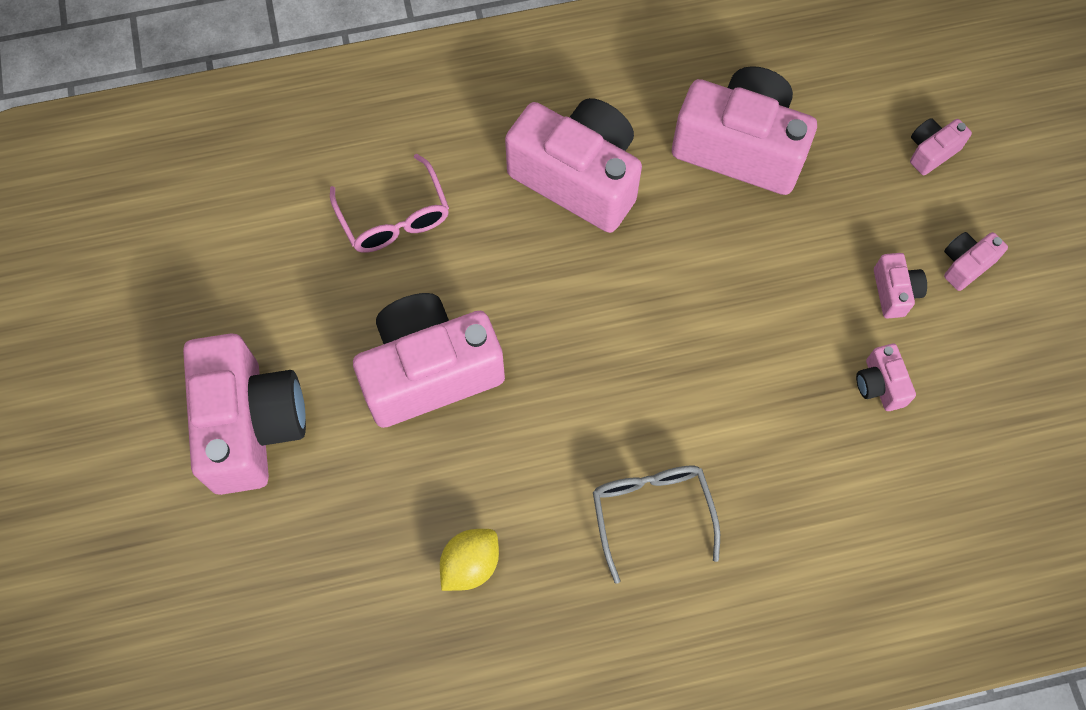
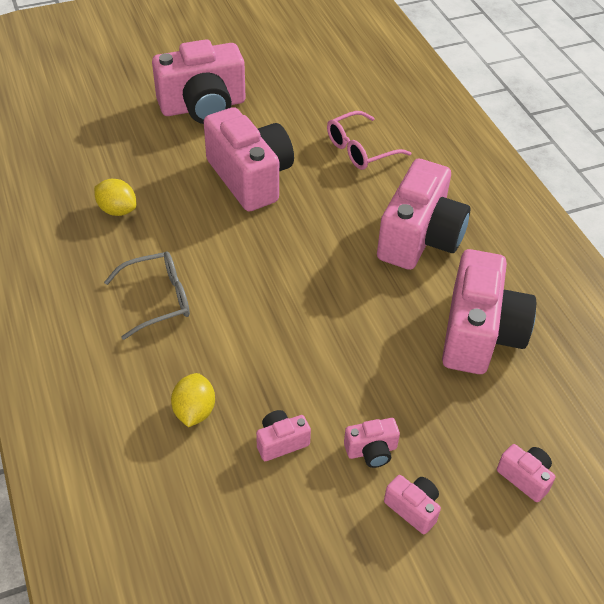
camera: 80 degrees right, 20 degrees down
(833, 478) = (194, 411): none -> yellow lemon

